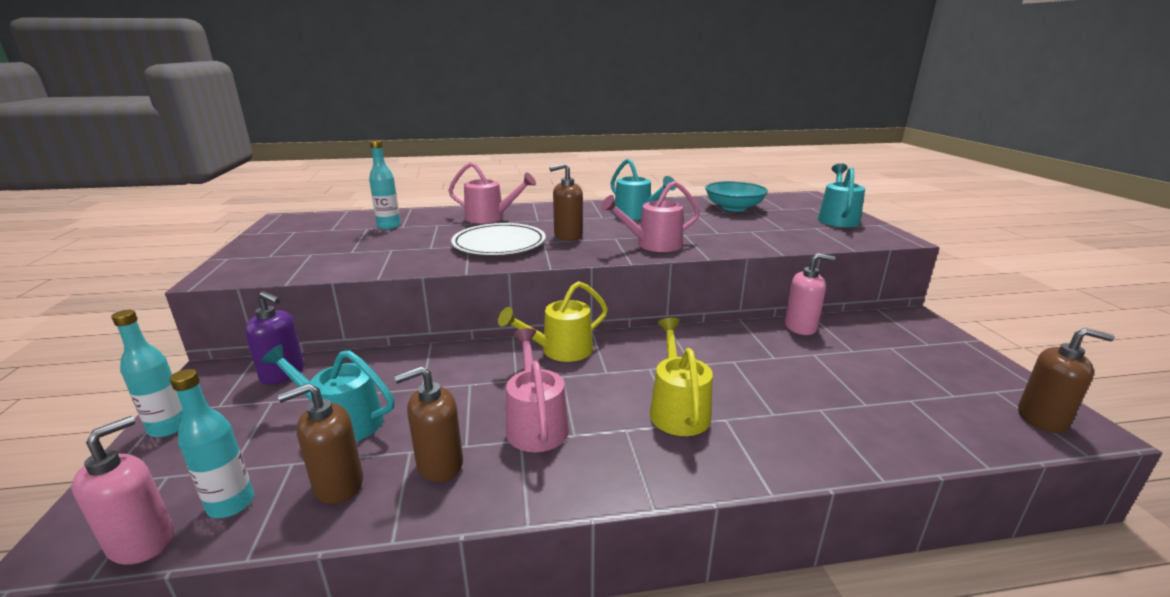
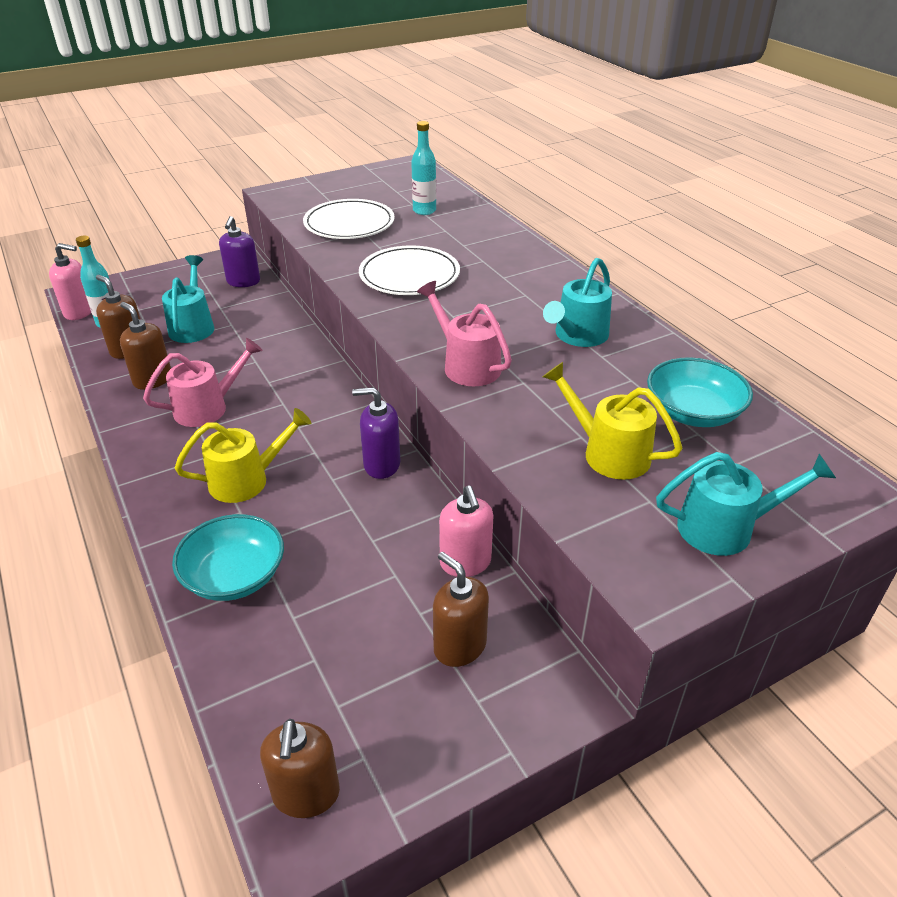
camera: 70 degrees right, 15 degrees up
(169, 427) = (173, 272): turquoise bottle -> none
(365, 252) = (349, 224): none -> white plate
(490, 218) = (490, 250): pink watering can -> none
(560, 351) = (327, 392): yellow watering can -> yellow watering can (607, 452)
(568, 236) = (461, 306): brown soap dispenser -> brown soap dispenser (459, 646)
(681, 340) = (381, 465): none -> purple soap dispenser
(817, 430) = (234, 576): none -> turquoise bowl

